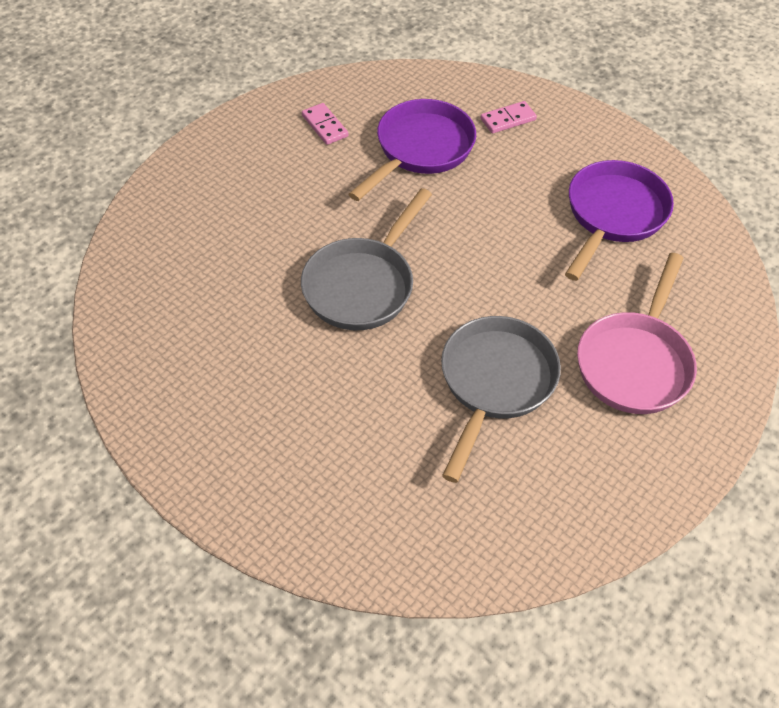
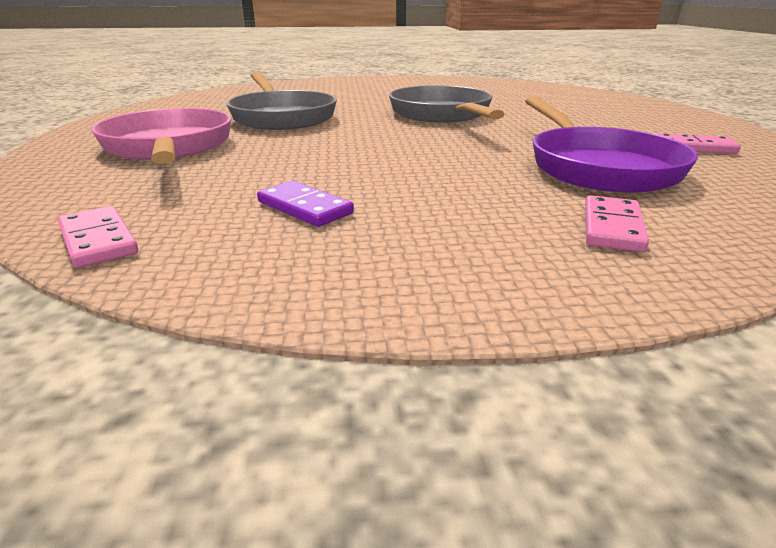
camera: 135 degrees right, 25 degrees down
(613, 215) = (304, 208): purple pan -> purple domino
(719, 247) = (98, 240): none -> pink domino

